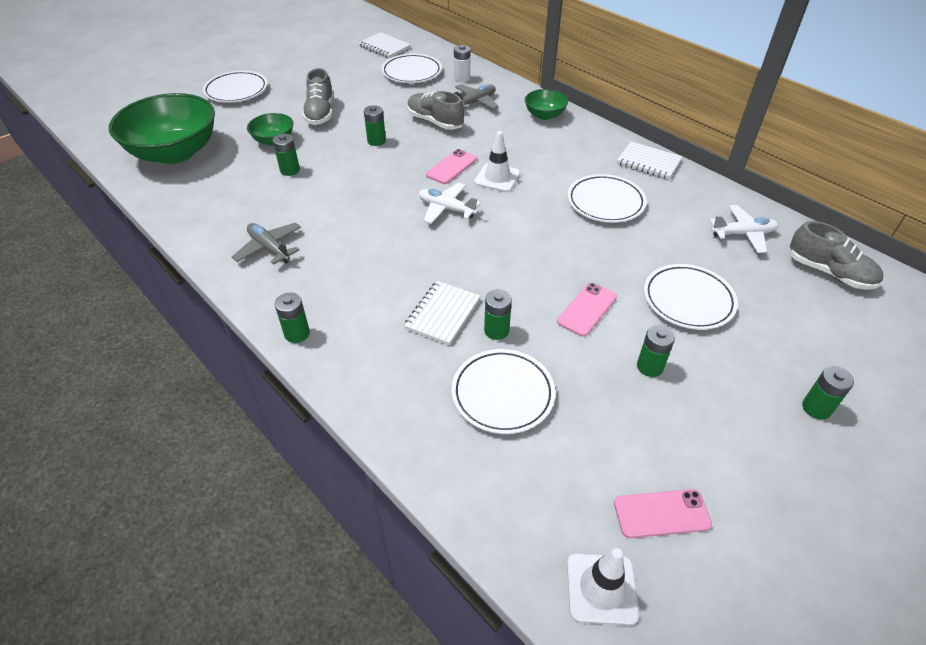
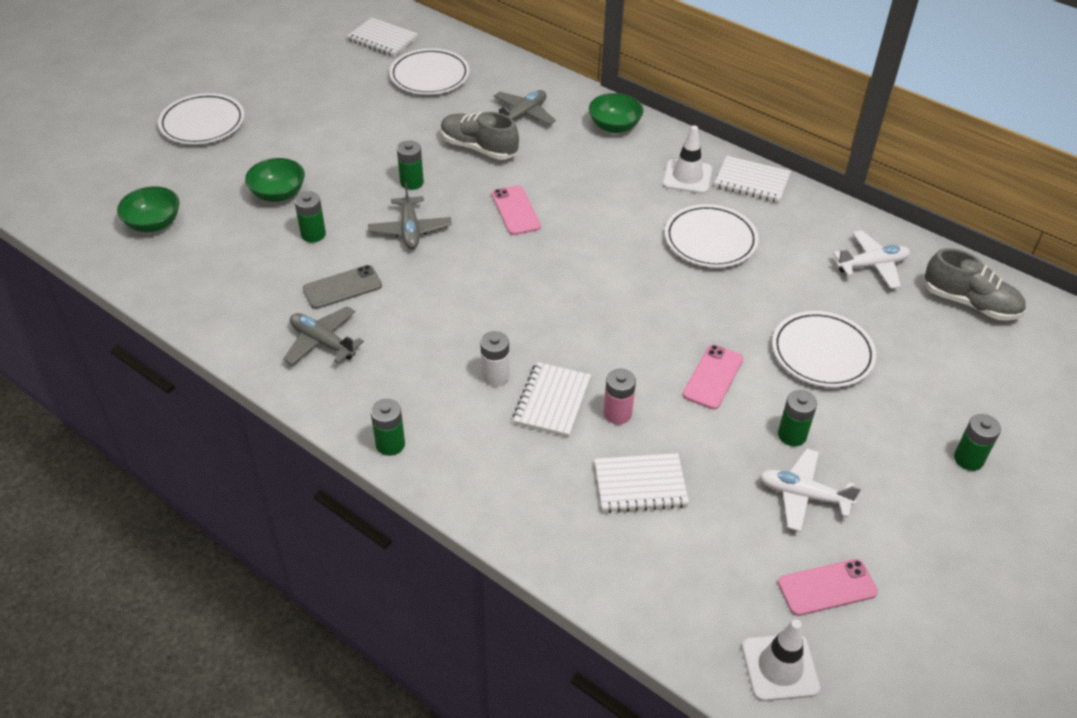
camera: 10 degrees left, 0 degrees up
(175, 152) = (153, 223): green bowl -> green bowl, size x0.47
(299, 209) = (342, 287): none -> grey phone
(320, 113) = (327, 148): grey shoe -> none
(365, 173) = (410, 230): none -> grey plane
(446, 209) = (523, 268): white plane -> white plane (803, 495)
(451, 167) = (515, 210): pink phone -> pink phone turned 45 degrees counterclockwise
(462, 78) = (497, 80): white battery -> white battery (495, 376)
(496, 330) = (617, 414): green battery -> pink battery
(497, 178) = (575, 220): white traffic cone -> white traffic cone (687, 177)
(502, 394) = (640, 485): white plate -> white notebook

